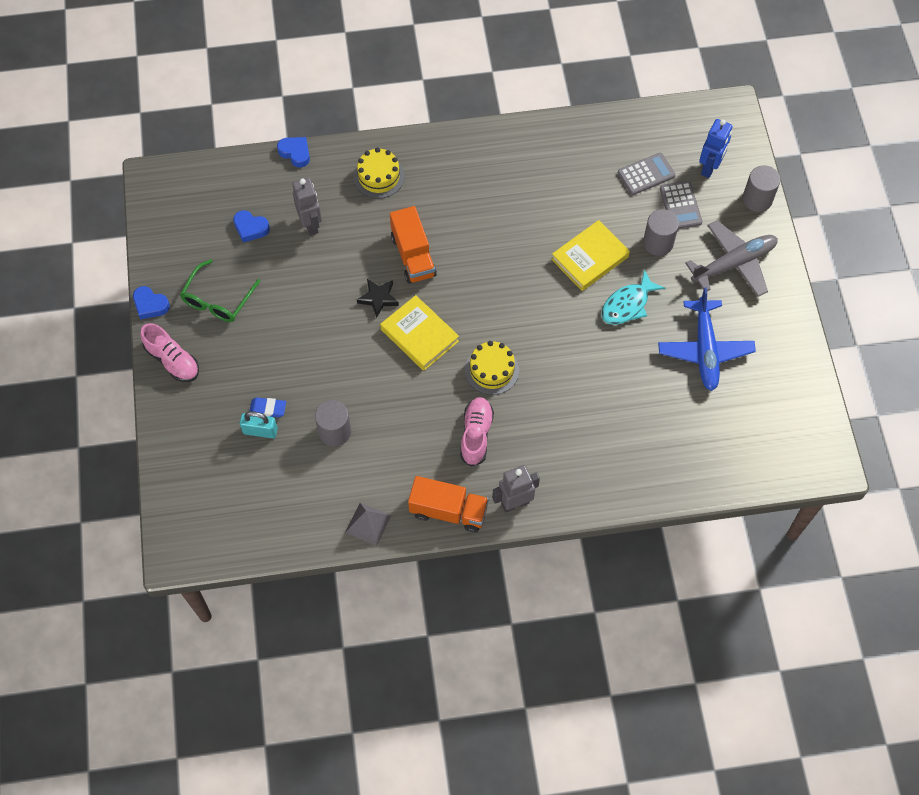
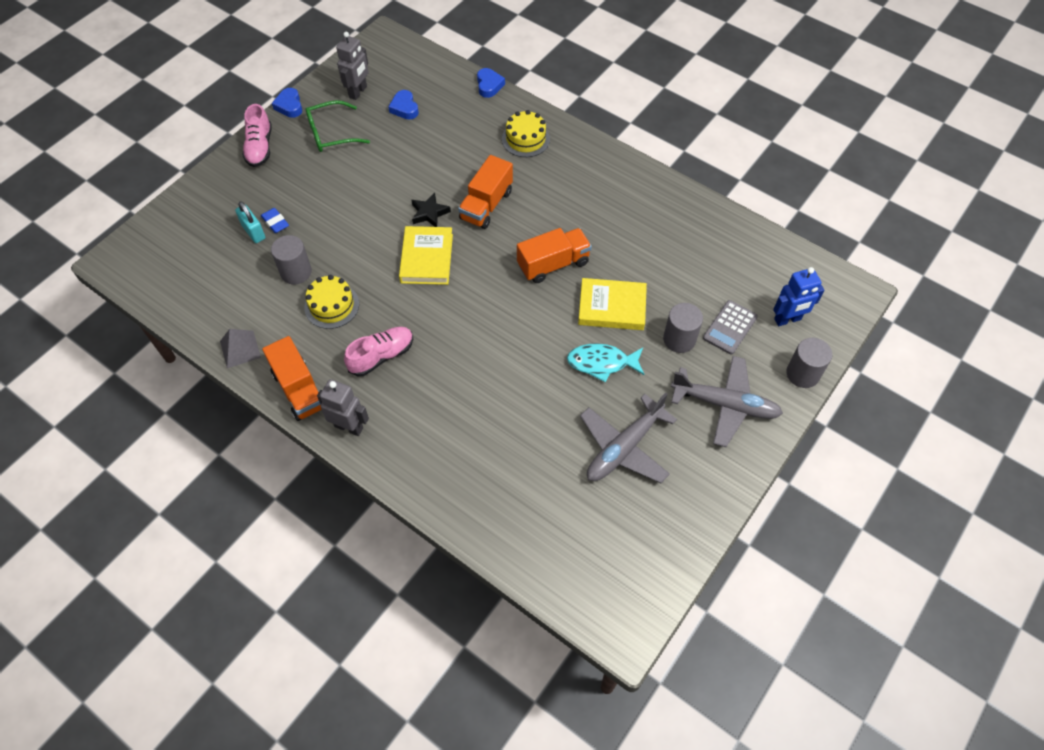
camera: 45 degrees right, 5 degrees down
(311, 224) = (444, 134): grey robot -> grey robot (358, 92)
(492, 370) = (446, 322): yellow cake -> yellow cake (332, 305)
(514, 261) = (553, 264): none -> orange truck
(646, 174) = (727, 284): grey calculator -> none
(705, 350) = (624, 448): blue plane -> grey plane

